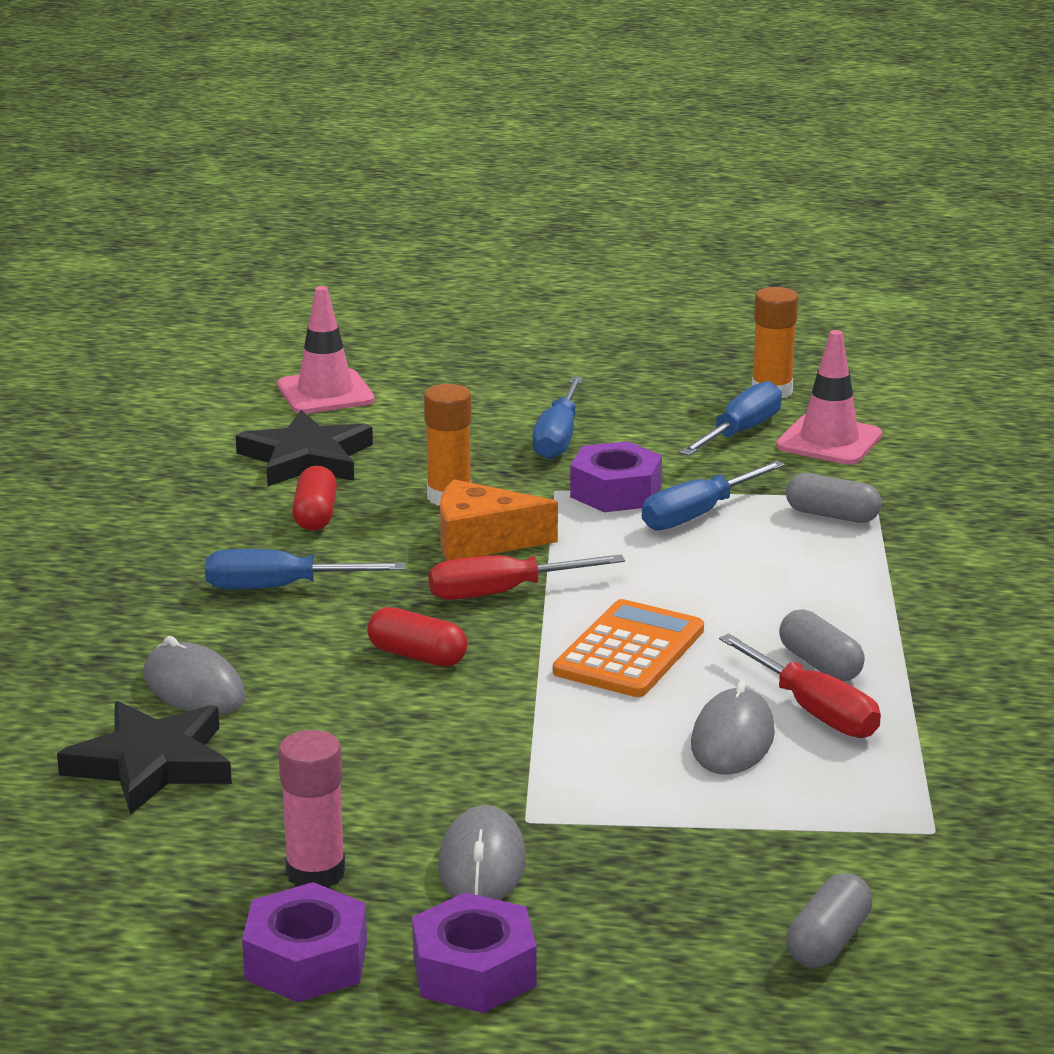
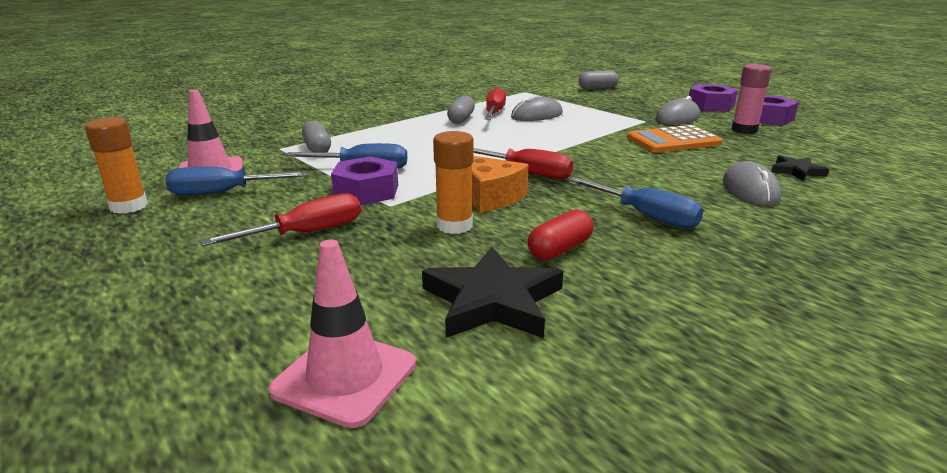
camera: 135 degrees left, 0 degrees up
(151, 764) = (797, 171): black star -> black star, size x0.54
(417, 656) = (613, 166): red capsule -> none
(558, 438) = (307, 233): blue screwdriver -> red screwdriver
(629, 651) = (518, 140): orange calculator -> orange calculator (673, 141)

